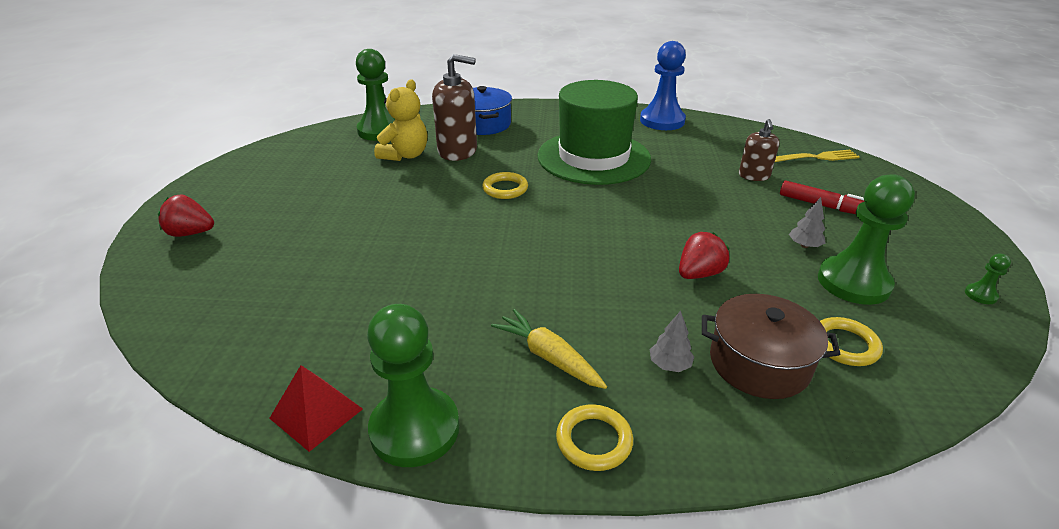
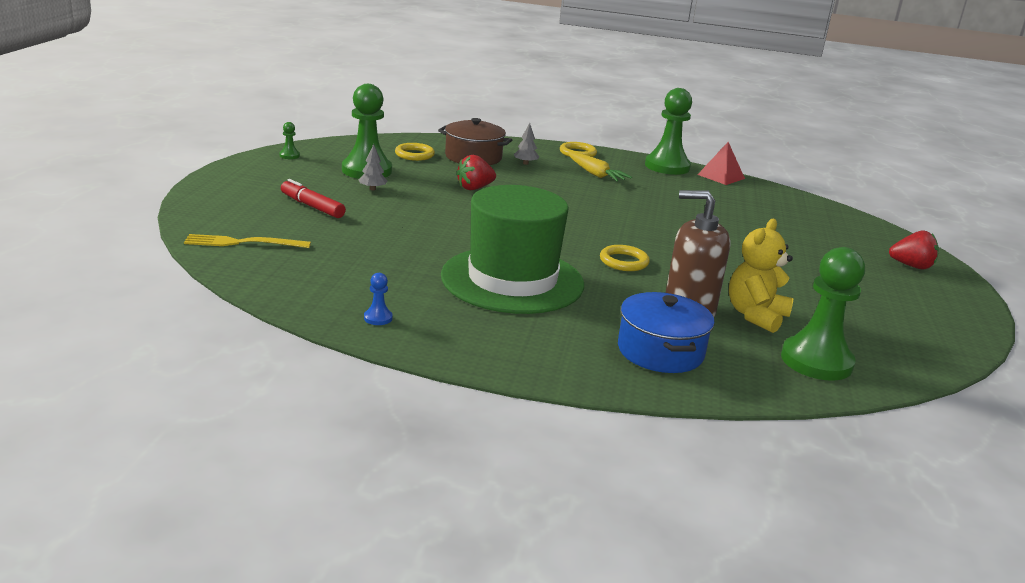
camera: 175 degrees left, 10 degrees down
(662, 121) = (378, 318): blue pawn -> blue pawn, size x0.41
(754, 176) = (342, 236): brown soap dispenser -> none

